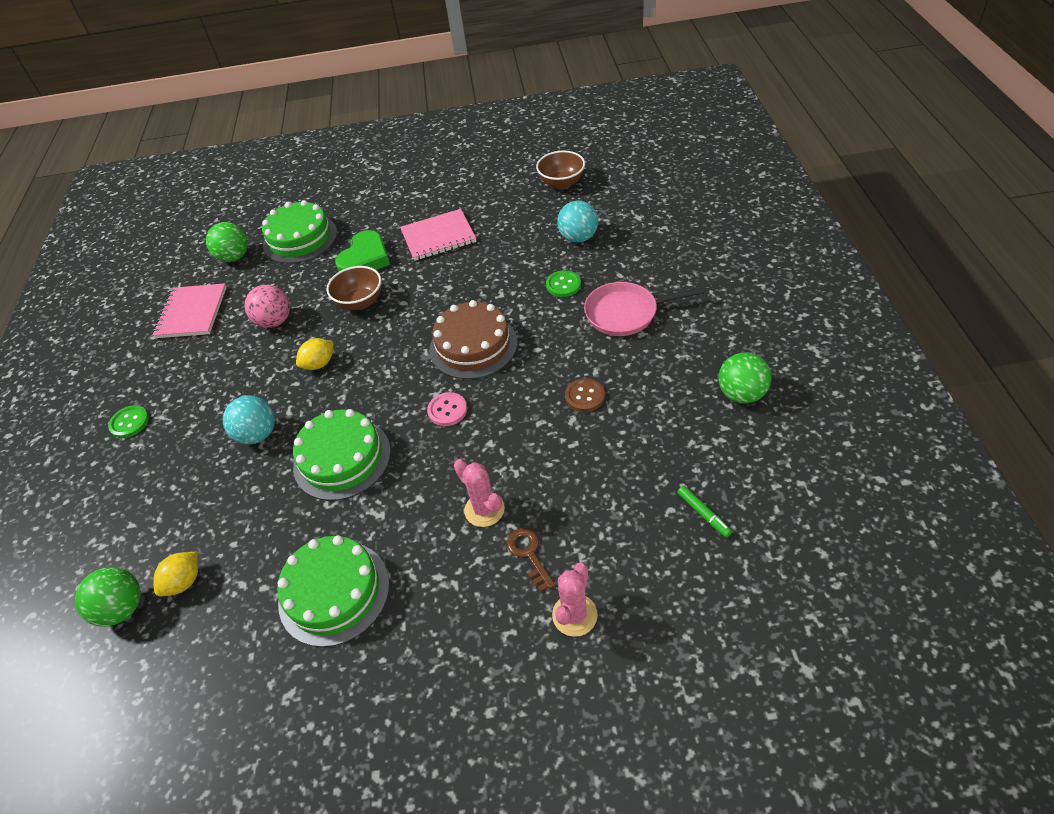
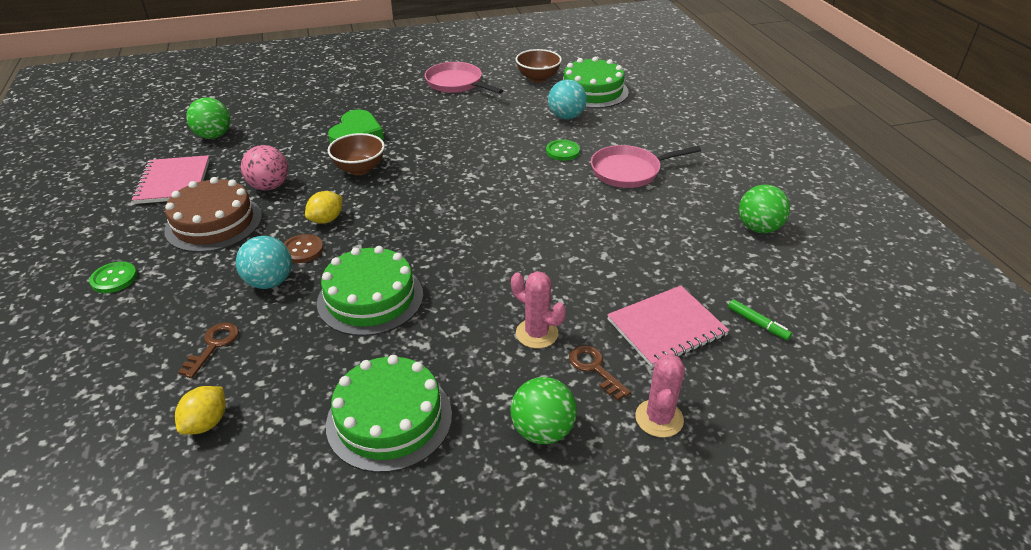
camera: 15 degrees left, 10 degrees down
(123, 608) = (132, 455): green ball -> green ball (542, 431)
(201, 501) = (213, 346): none -> brown key
(300, 239) = (283, 120): green cake -> green cake (592, 91)
(438, 237) = (428, 117): pink notebook -> pink notebook (666, 328)
(447, 410) = (474, 252): pink button -> none
(473, 345) = (487, 200): brown cake -> brown cake (214, 223)
(476, 190) = (456, 83): none -> pink pan
(585, 396) = (611, 236): brown button -> brown button (302, 250)

